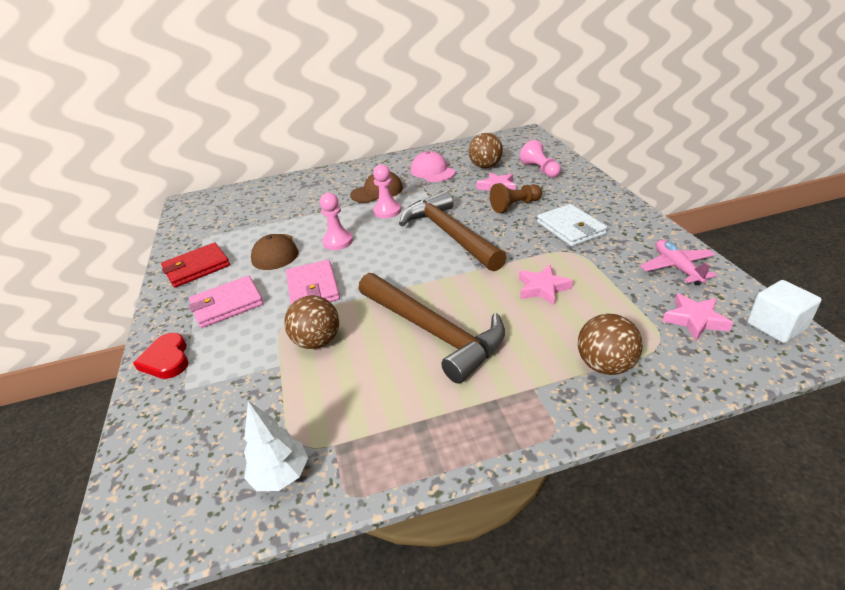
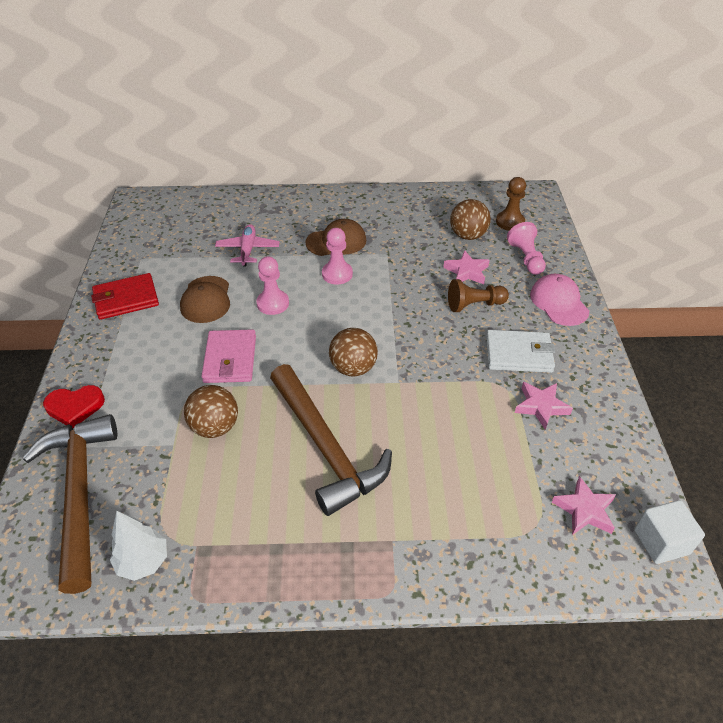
camera: 10 degrees right, 10 degrees up
(167, 360) = (75, 407): red heart -> red heart turned 90 degrees counterclockwise
(227, 304) = (144, 356): pink wallet -> none
(432, 171) = (406, 227): pink cap -> pink cap (559, 302)
(450, 234) = (390, 326): brown hammer -> brown hammer (79, 493)
(515, 152) = (510, 222): none -> brown pawn
(543, 288) = (453, 426): pink star -> pink star (541, 406)
(570, 228) = (518, 354): white wallet -> white wallet turned 75 degrees counterclockwise
(605, 365) = (471, 536): brown ball -> brown ball (353, 368)
(677, 268) = (602, 440): pink plane -> pink plane (248, 250)

